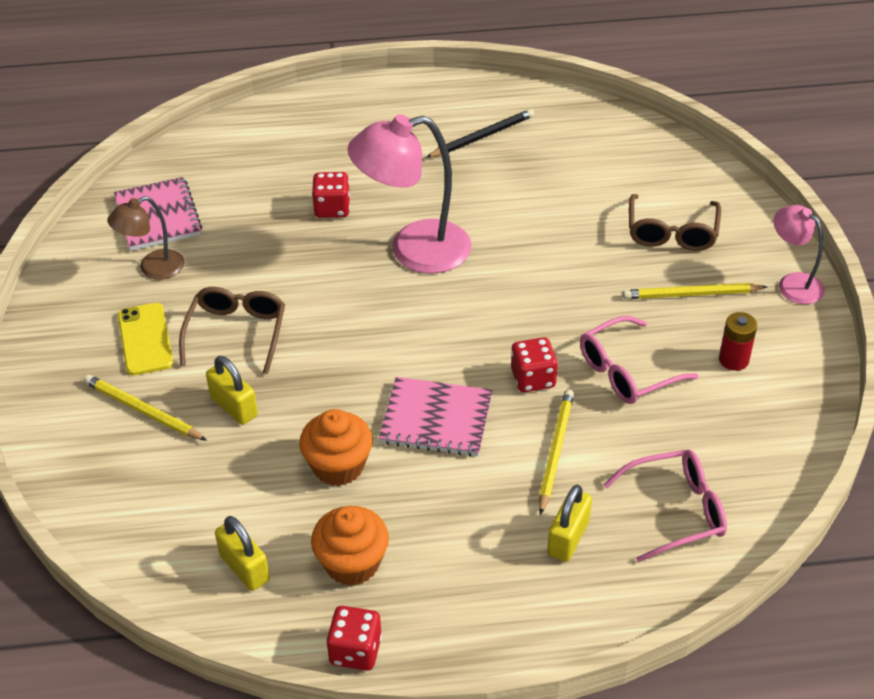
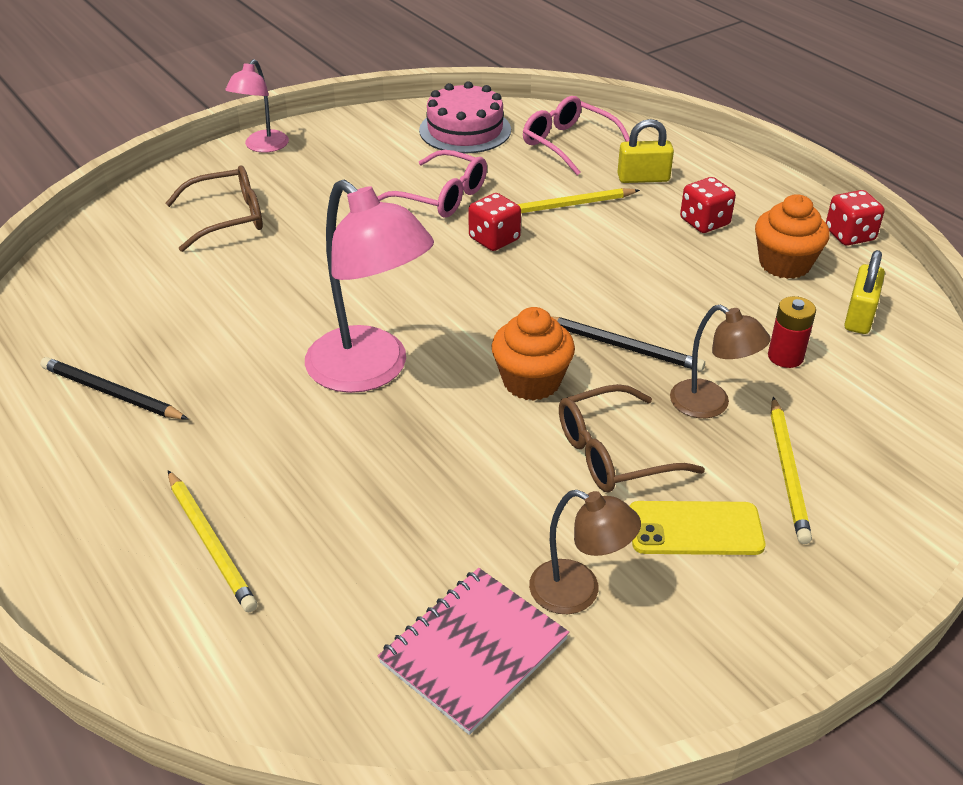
camera: 120 degrees left, 5 degrees down
(145, 339) = (695, 529): yellow phone -> yellow phone turned 45 degrees clockwise
(234, 407) = (710, 405): yellow padlock -> brown lamp
(332, 208) = (338, 469): red dice -> red dice (704, 222)
(334, 391) = (622, 346): none -> black pencil
(338, 466) = (703, 308): orange cupcake -> orange cupcake (531, 381)
(436, 419) = (594, 274): pink notebook -> none
(691, 294) = (314, 189): yellow pencil -> yellow pencil (211, 543)
(733, 360) = (383, 153): red battery -> red battery (785, 357)
(752, 439) = (465, 130): none -> pink cake

